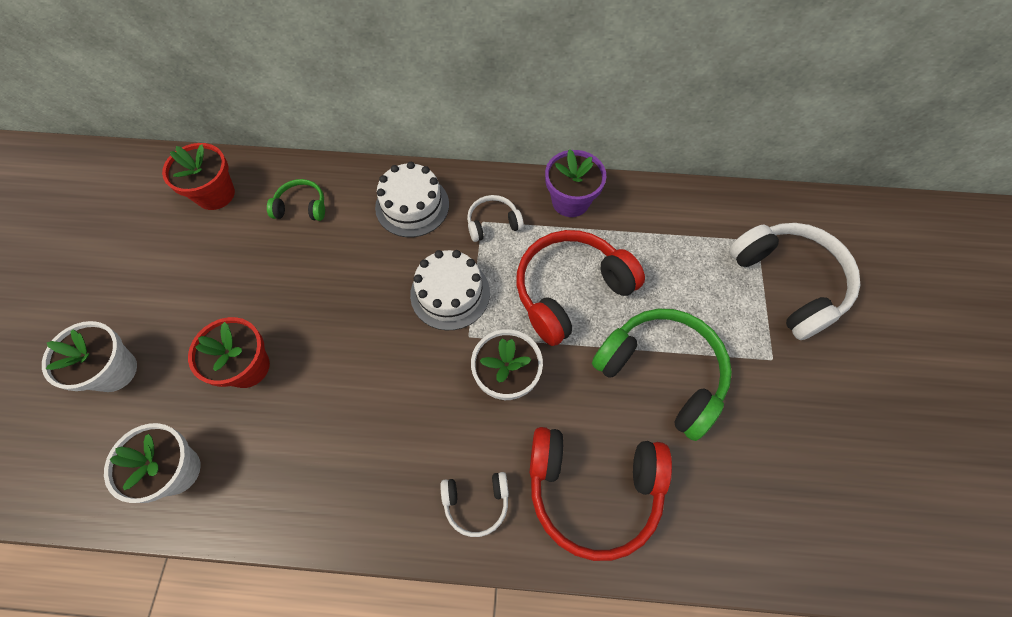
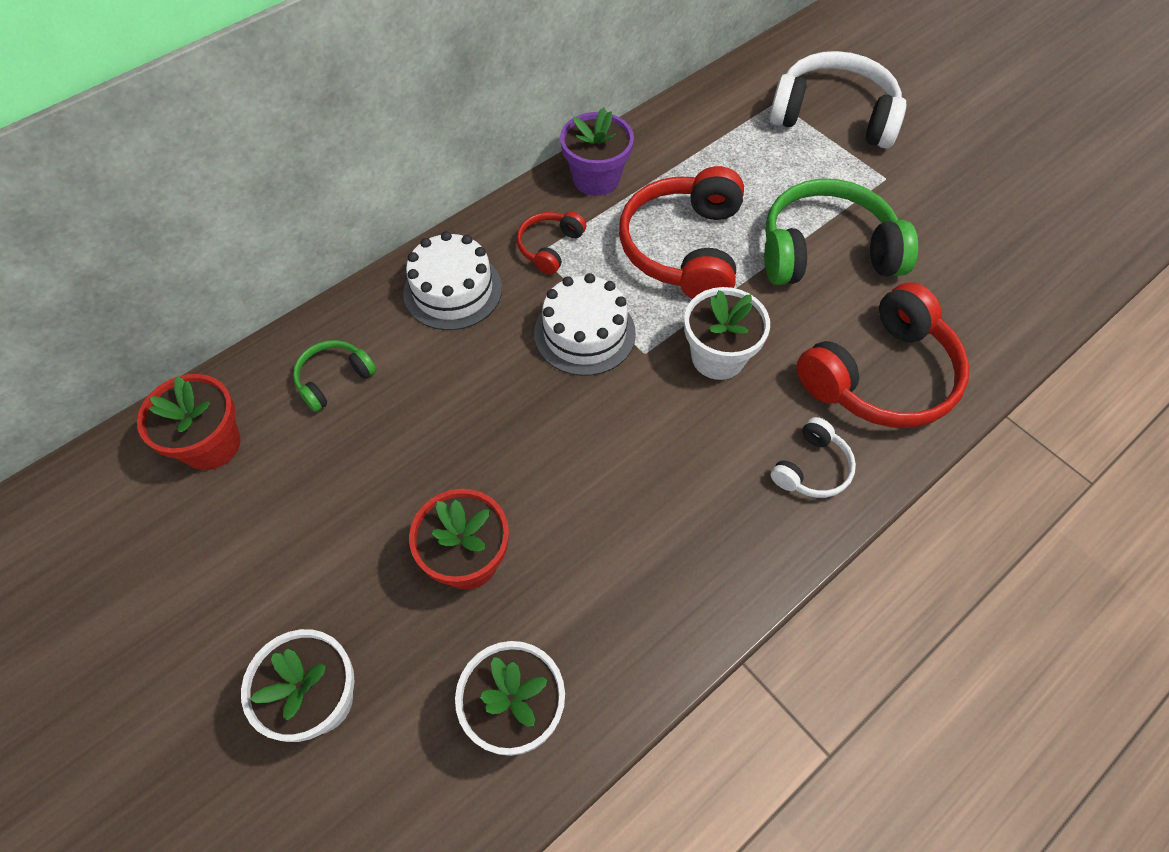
camera: 45 degrees left, 5 degrees down
(493, 223) = (550, 247): white headphones -> red headphones

